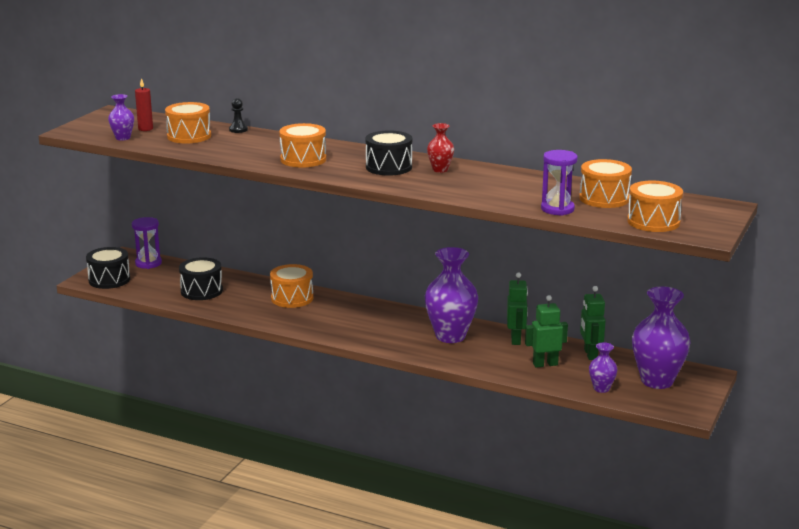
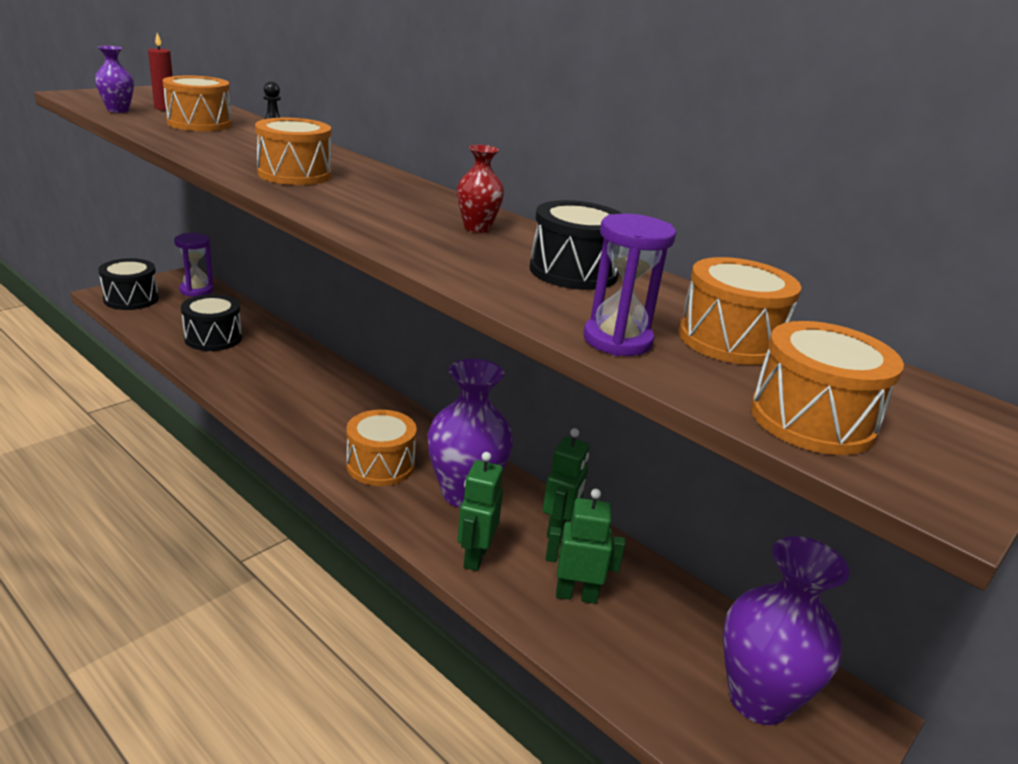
camera: 15 degrees right, 5 degrees up
(292, 298) = (308, 375): orange drum -> orange drum (380, 465)
(389, 167) = (402, 208): black drum -> black drum (573, 272)
(590, 354) = (663, 595): green robot -> green robot (475, 557)
(601, 388) = (646, 686): purple vase -> none

